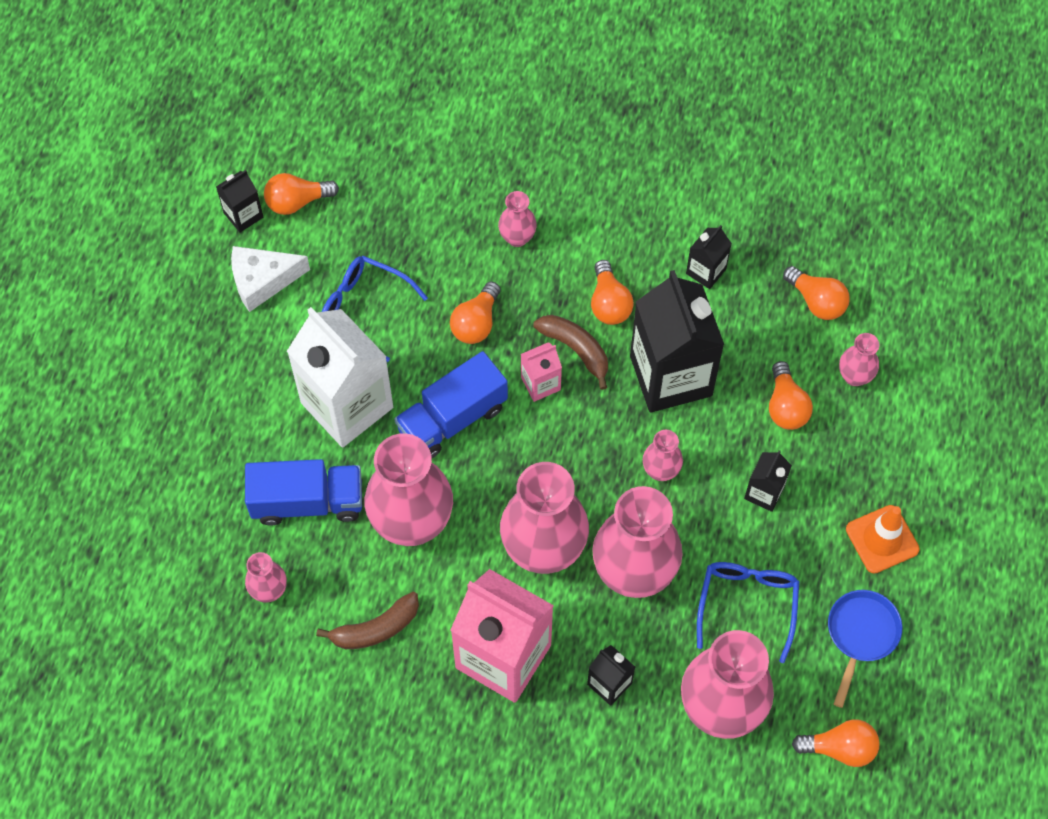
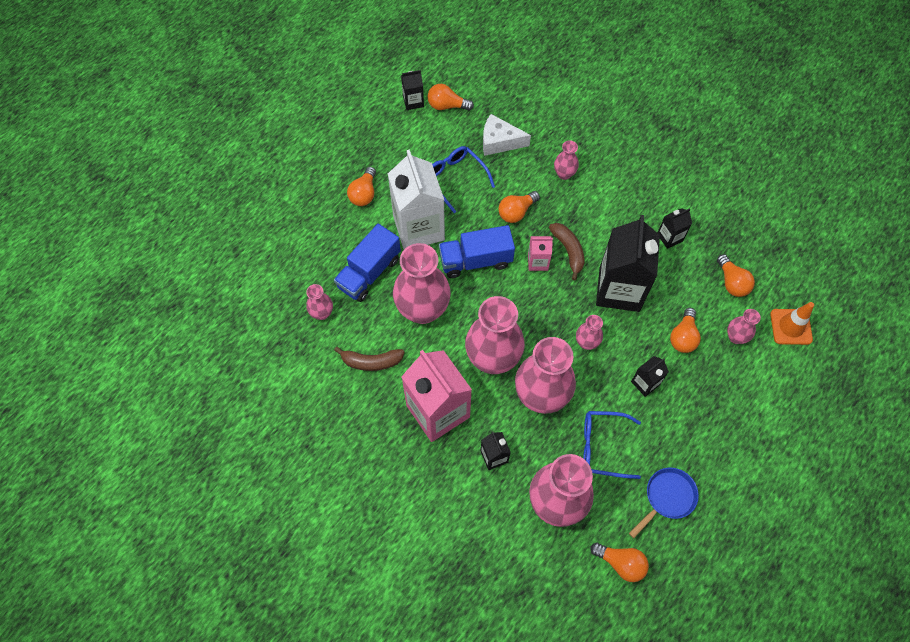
camera: 25 degrees right, 0 degrees up
(263, 281) = (406, 141): white cheese -> white cheese (499, 141)
(307, 501) = (369, 272): blue truck -> blue truck turned 105 degrees clockwise
(609, 303) = (601, 232): orange light bulb -> orange light bulb (364, 194)
(747, 605) = (602, 446): blue glasses -> blue glasses turned 120 degrees counterclockwise
(882, 539) = (708, 444): orange traffic cone -> orange traffic cone (791, 327)

